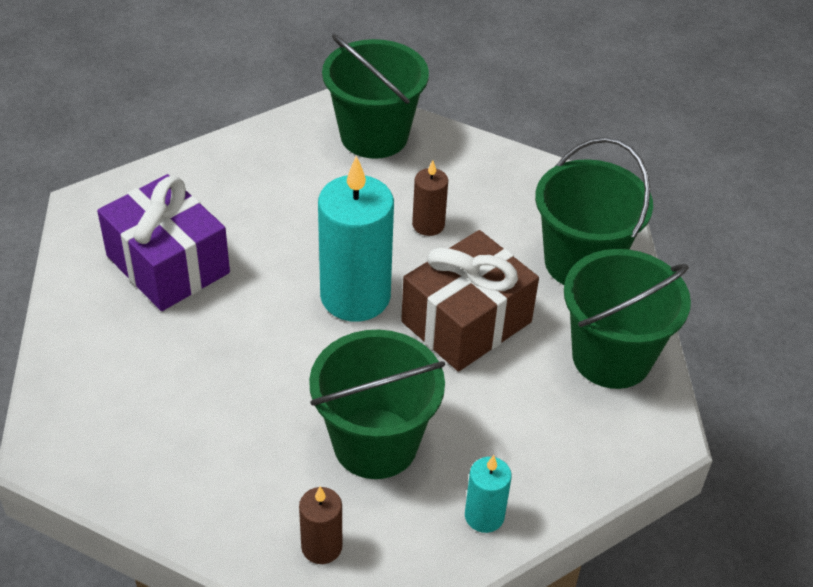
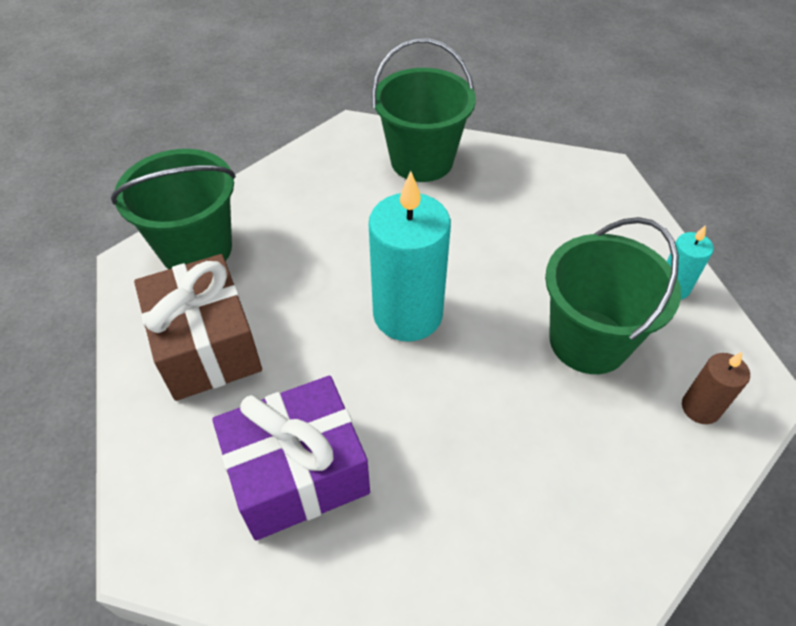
camera: 70 degrees left, 5 degrees up
(428, 225) = (337, 240): brown candle -> none
(466, 322) = (464, 245): brown gift -> brown gift (207, 346)
(611, 357) = (525, 173): green bucket -> none

